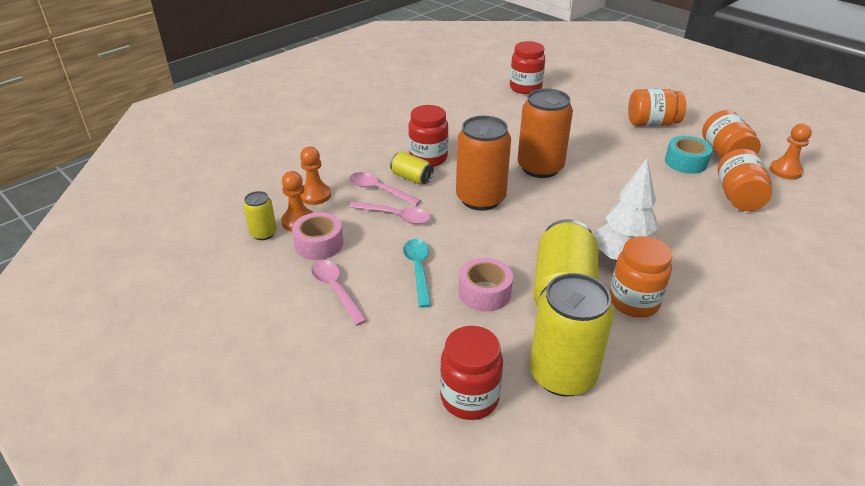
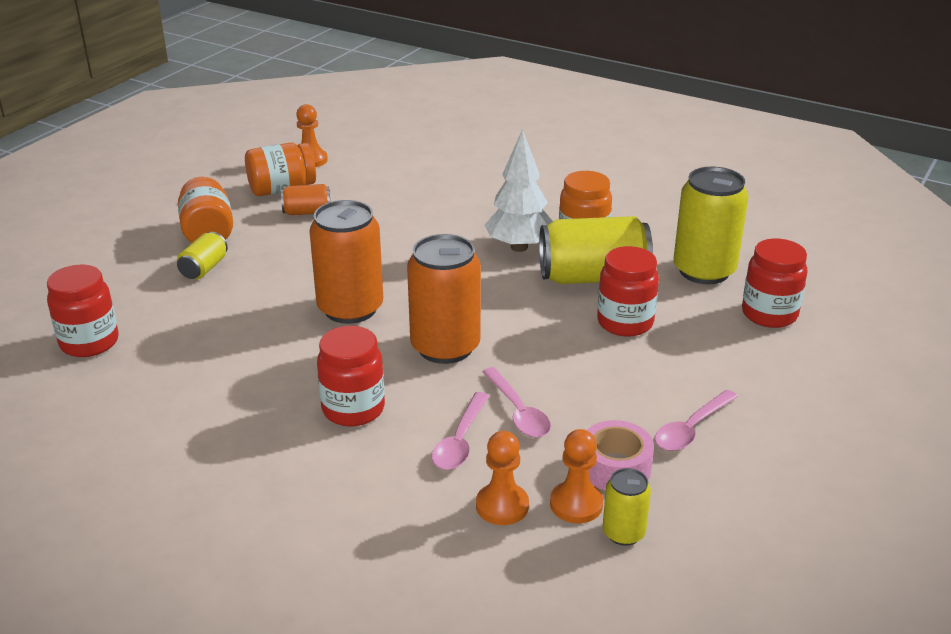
camera: 105 degrees left, 5 degrees down
(395, 216) = (518, 412): pink spoon -> pink spoon turned 150 degrees clockwise
(411, 178) = (415, 415): yellow can -> yellow can (204, 268)
(418, 270) = (616, 373): turquoise spoon -> none
(484, 292) = (625, 323): pink tape -> red jar
(686, 162) = (307, 212): turquoise tape -> orange can
(738, 197) = (374, 186): orange jar -> none

